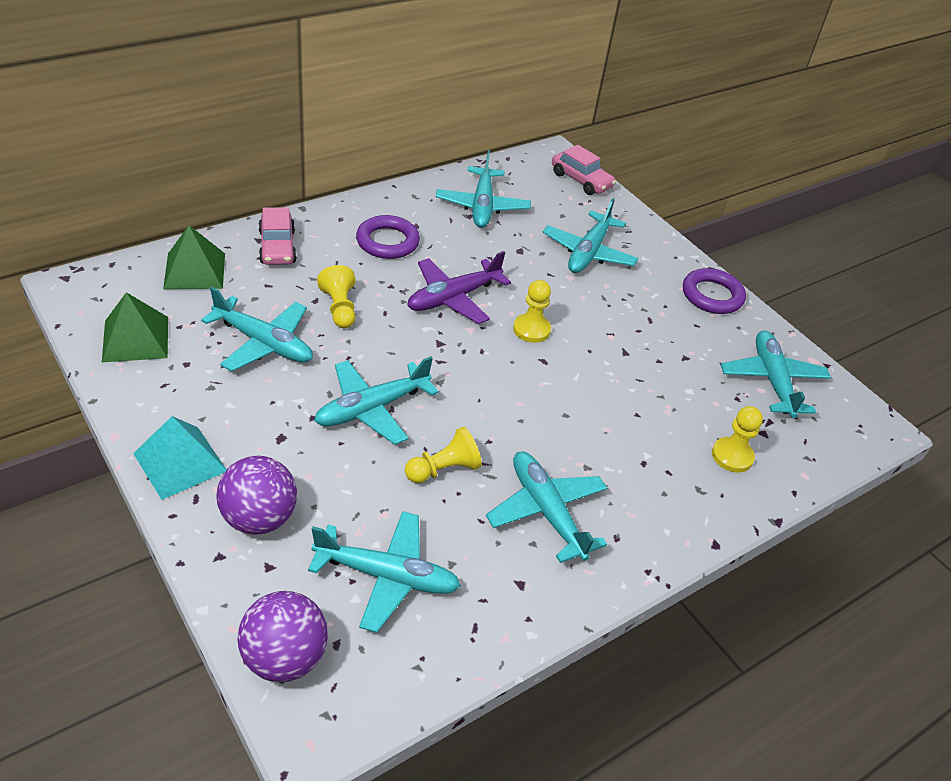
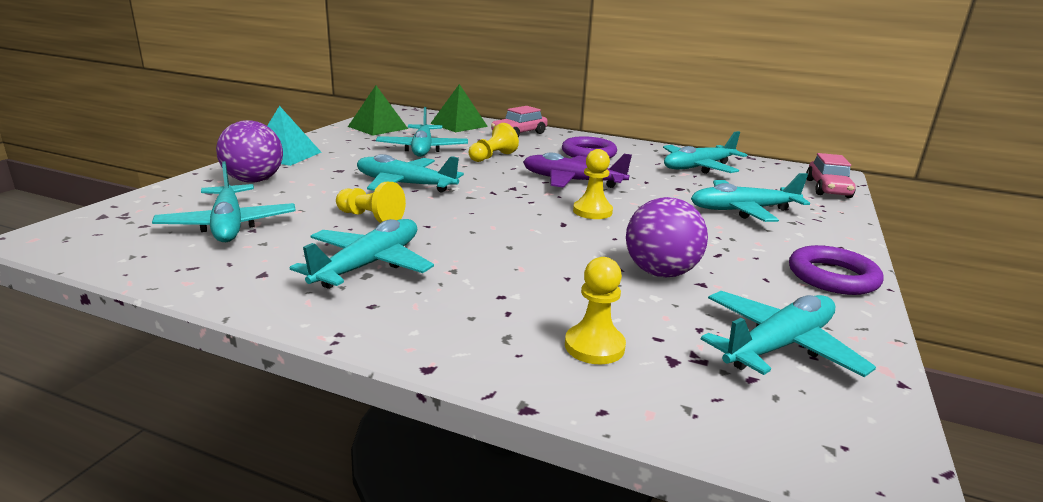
camera: 60 degrees right, 20 degrees down
(284, 657) = (121, 214): purple ball -> purple ball (660, 273)

